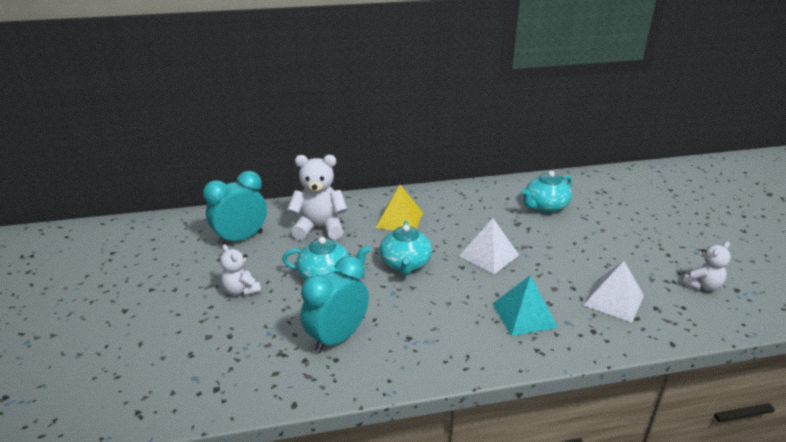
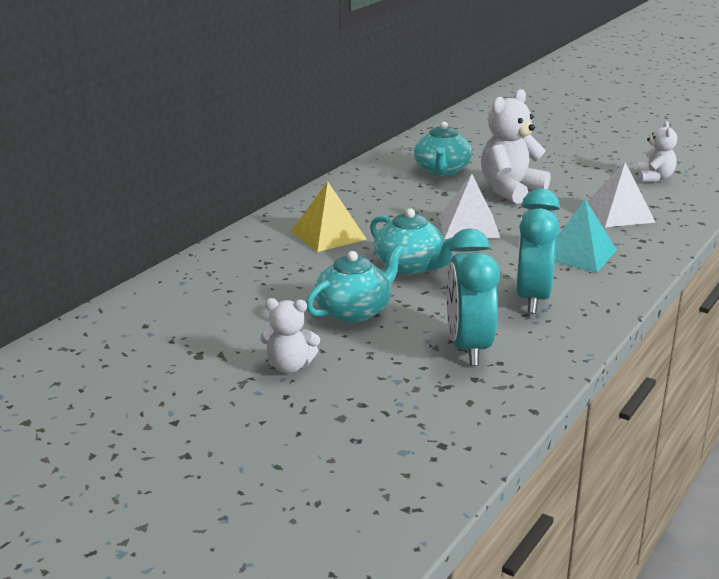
camera: 45 degrees left, 5 degrees down
(241, 238) = (181, 328): turquoise clock -> turquoise clock (532, 299)
(319, 228) = (256, 278): white teddy bear -> white teddy bear (510, 190)

